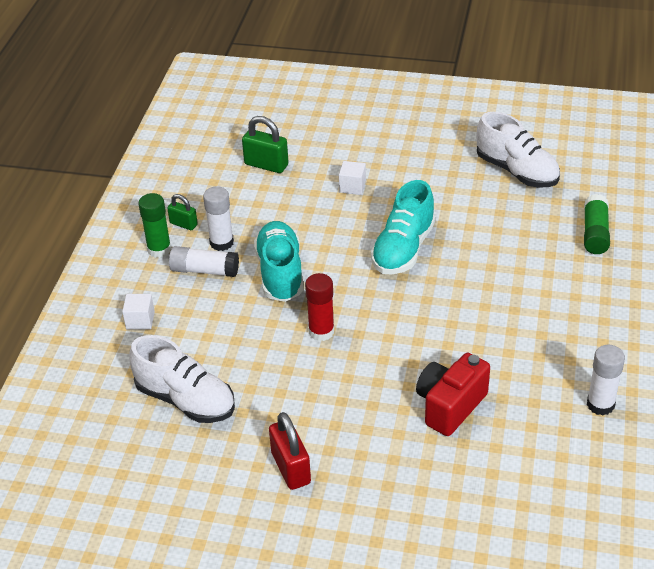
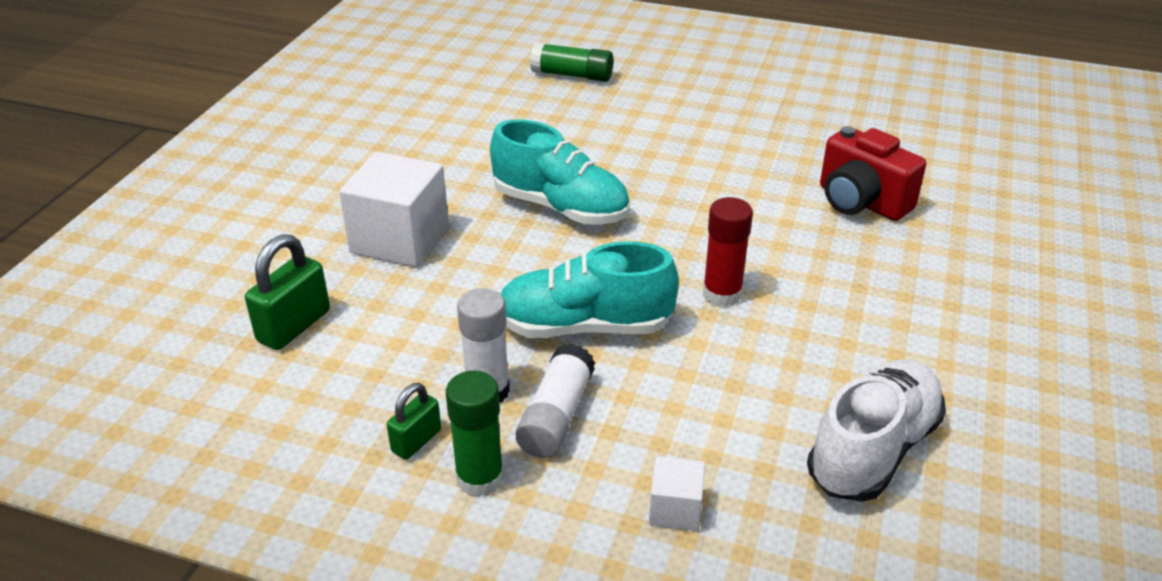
camera: 85 degrees left, 5 degrees down
(291, 468) = (993, 341): red padlock -> none
(352, 186) = (400, 239): white cube -> white cube, size x2.04
(517, 171) = (433, 107): white shoe -> none
(600, 404) = (849, 109): white glue stick -> none

